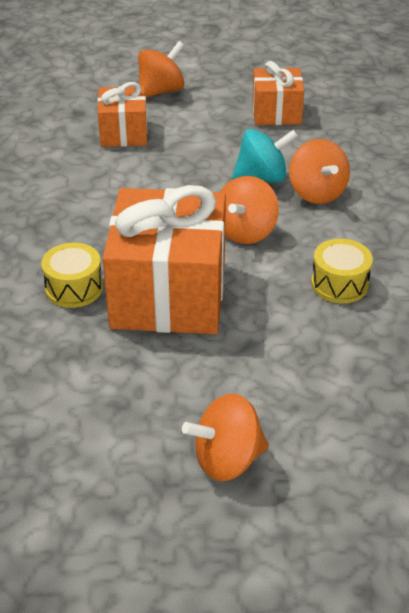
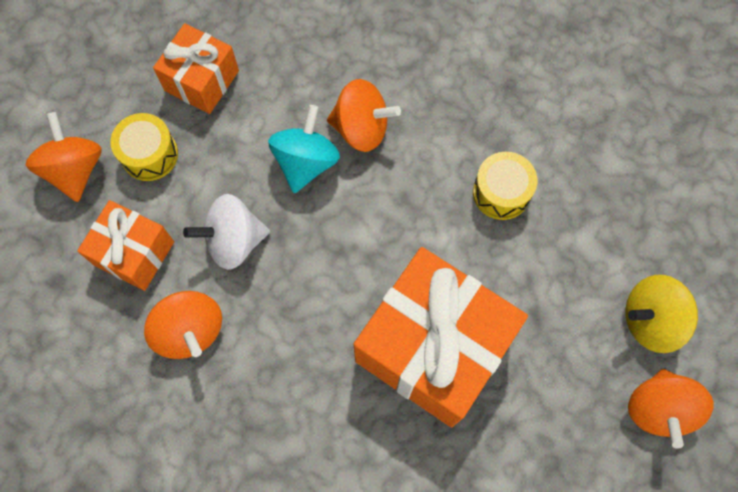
camera: 60 degrees left, 30 degrees up
(74, 288) = (373, 433): yellow drum -> yellow drum (149, 154)
(170, 169) = (234, 241): none -> white spinning top
(246, 232) = (382, 227): orange spinning top -> orange spinning top (190, 330)
(310, 422) = (650, 320): none -> yellow spinning top

